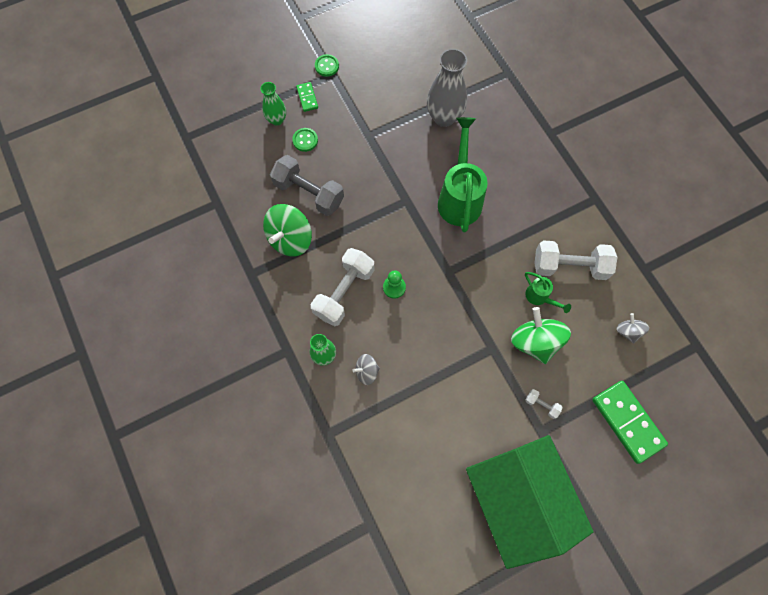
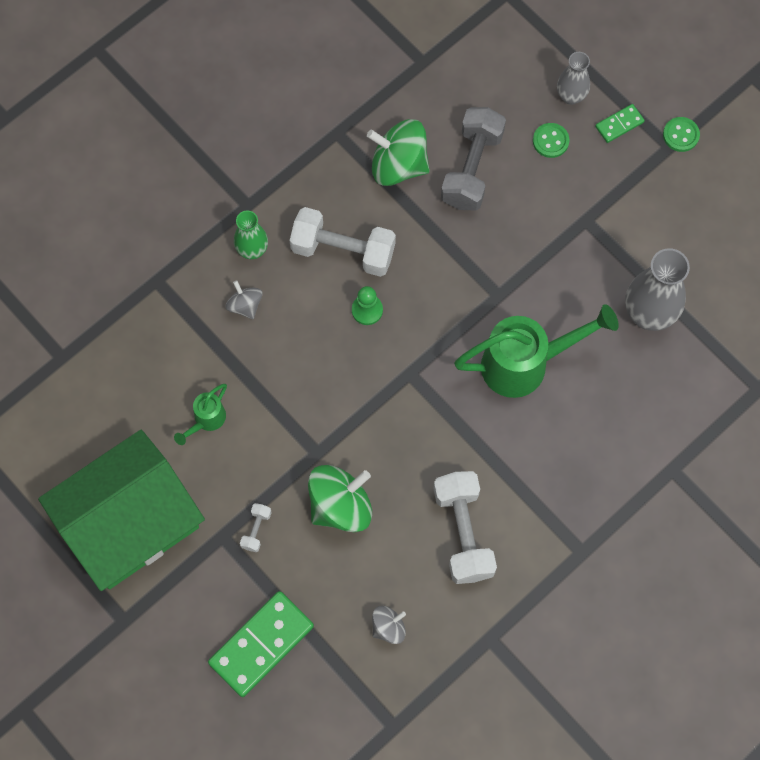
camera: 75 degrees right, 0 degrees up
(277, 120) = (571, 96): green vase -> grey vase
(540, 297) = (405, 500): green watering can -> green watering can (206, 421)

